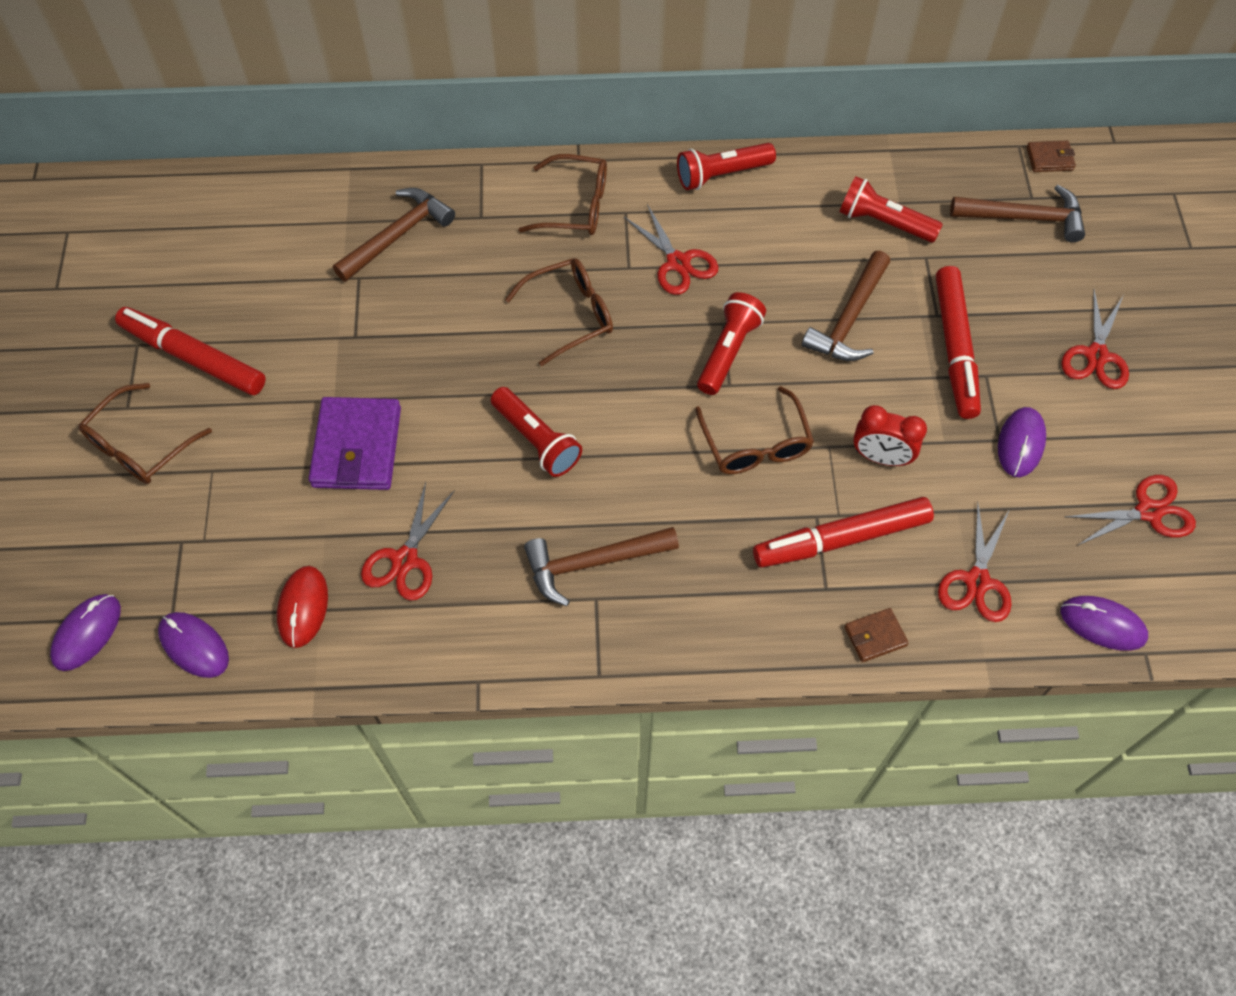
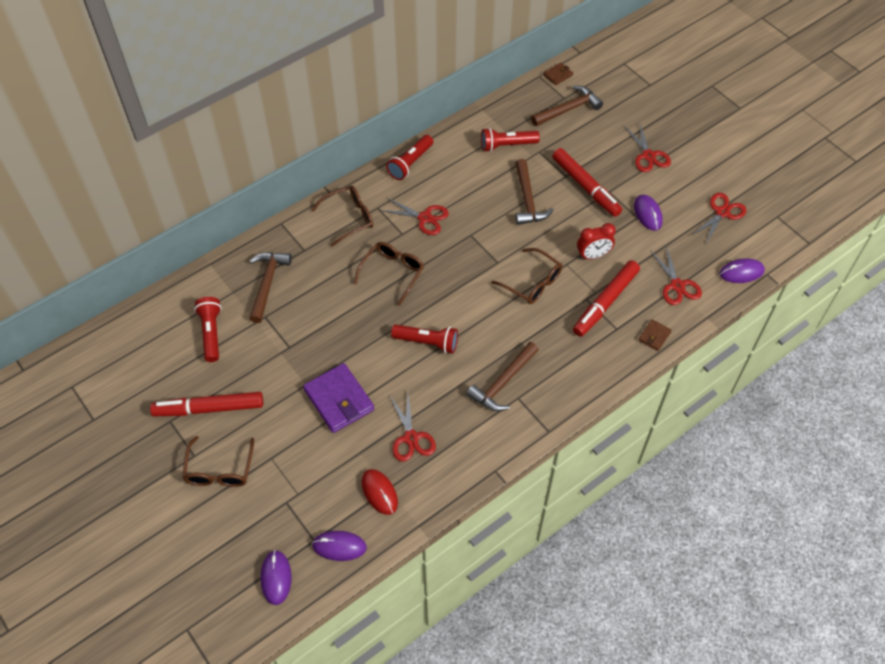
camera: 35 degrees left, 5 degrees down
(728, 351) = (484, 247): red flashlight -> red flashlight (211, 333)

